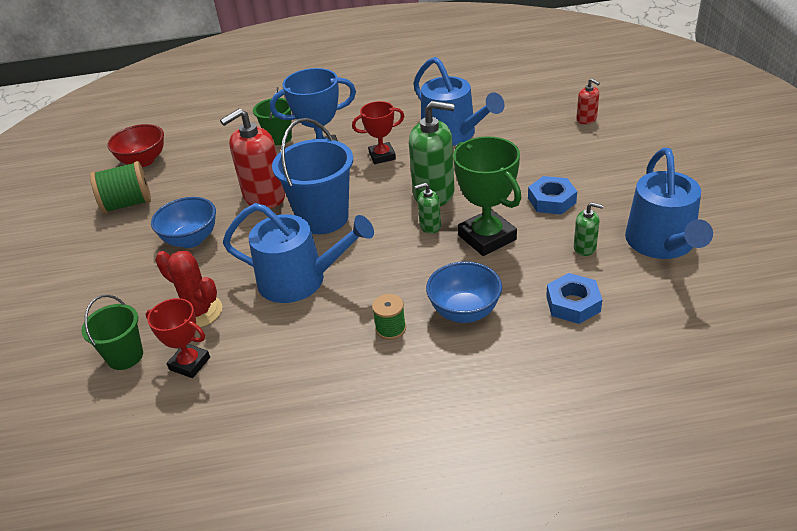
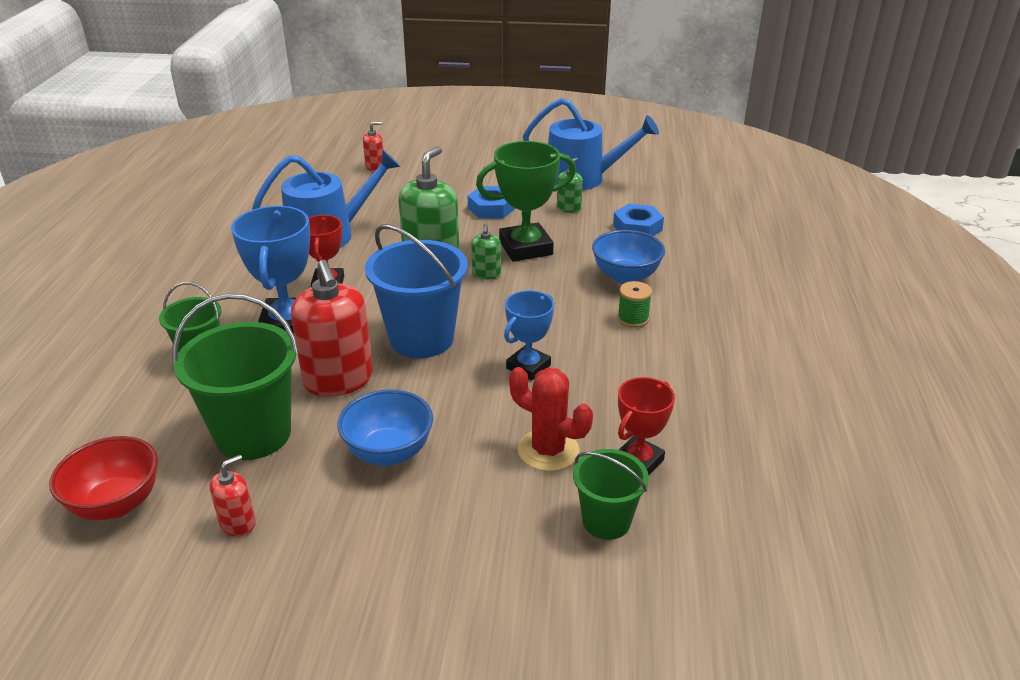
camera: 80 degrees left, 5 degrees down
(127, 204) = (238, 523): green spool -> red soap dispenser
(199, 312) = (548, 450): red cactus -> red cactus turned 75 degrees clockwise
(204, 183) = (253, 434): none -> green bucket
(300, 280) = (528, 367): blue watering can -> blue trophy

